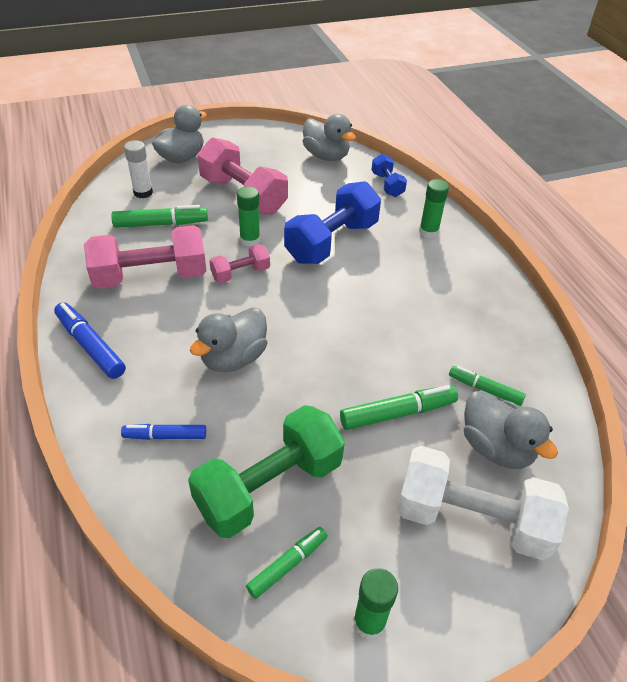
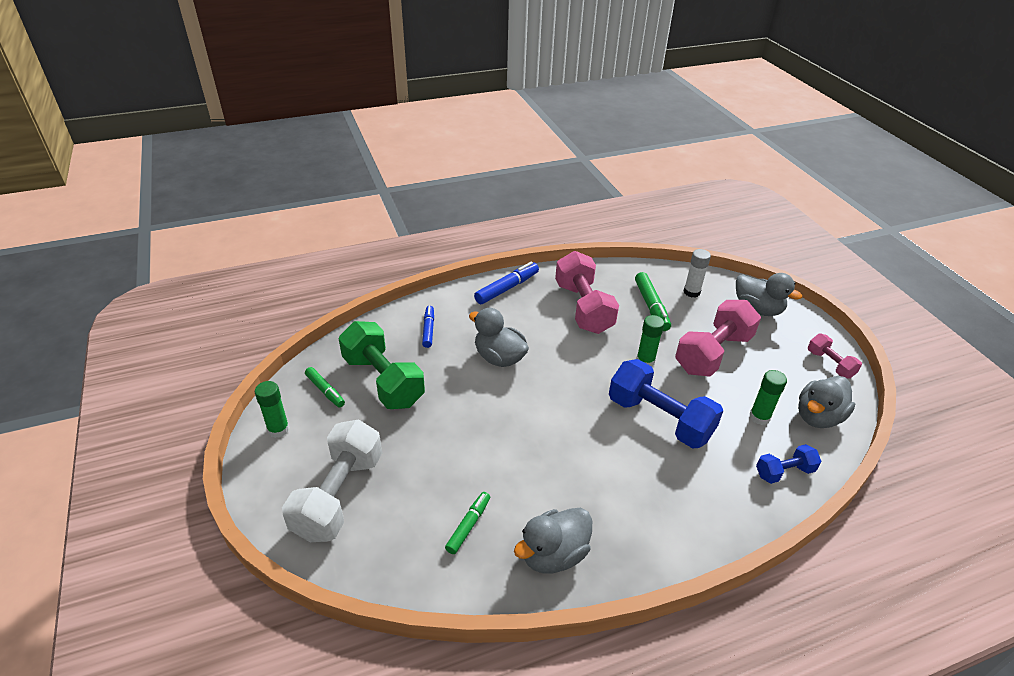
camera: 90 degrees right, 5 degrees down
(240, 273) = (598, 357): pink dumbbell -> pink dumbbell (830, 364)
(398, 413) = (442, 456): green marker -> none
(428, 232) = (704, 505): green glue stick -> green glue stick (759, 417)
(496, 447) = (403, 524): grey duck -> grey duck (553, 554)

